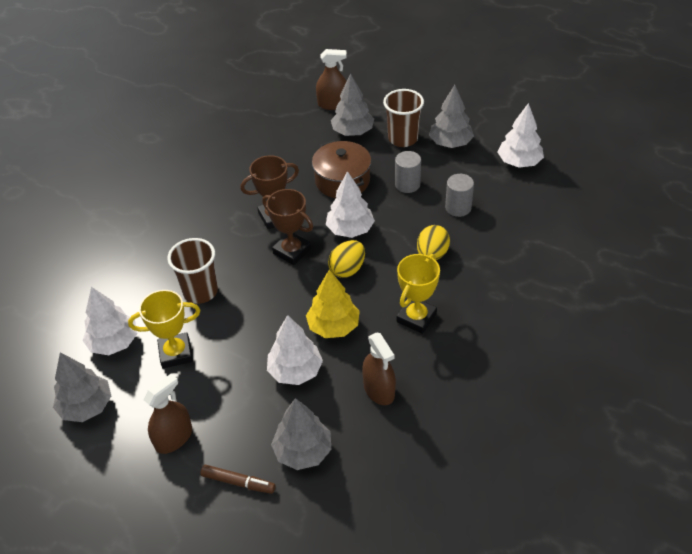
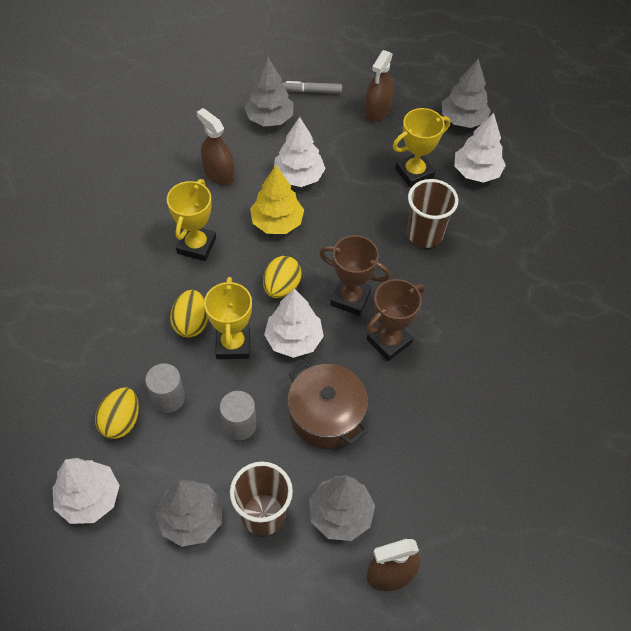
camera: 160 degrees right, 10 degrees up
(238, 482) = (312, 91): brown marker -> grey marker
(400, 234) = (233, 344): none -> yellow trophy
(495, 199) = (121, 421): none -> yellow egg

